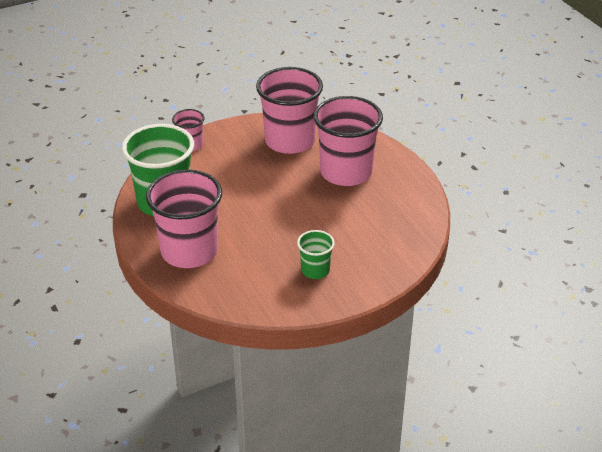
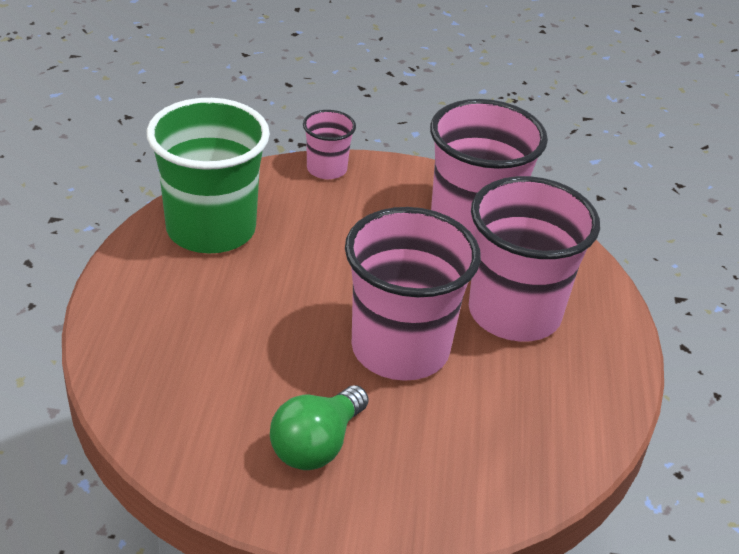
camera: 30 degrees right, 0 degrees up
(189, 251) = (169, 316): pink cup -> pink cup (400, 349)
(315, 270) = (317, 445): green cup -> green light bulb

